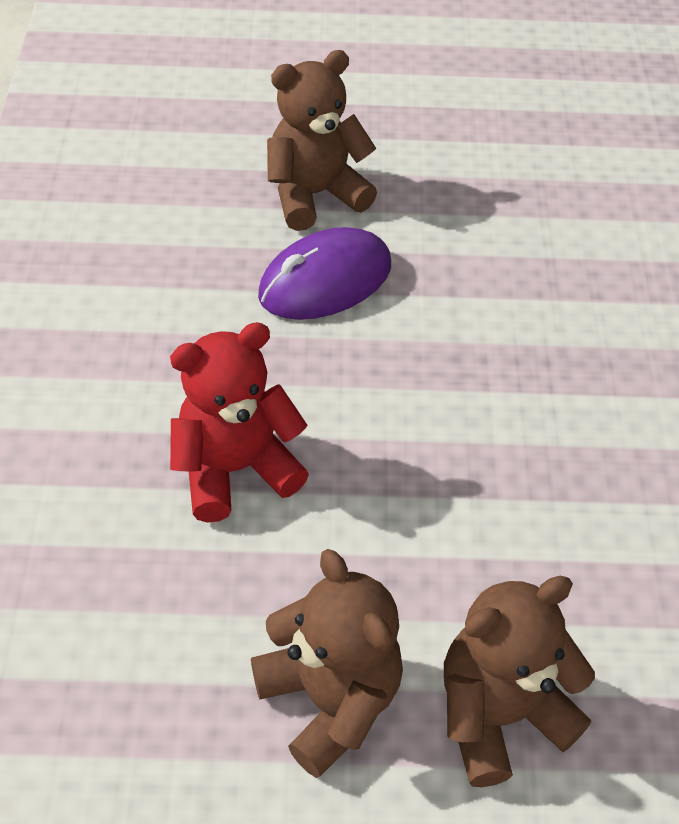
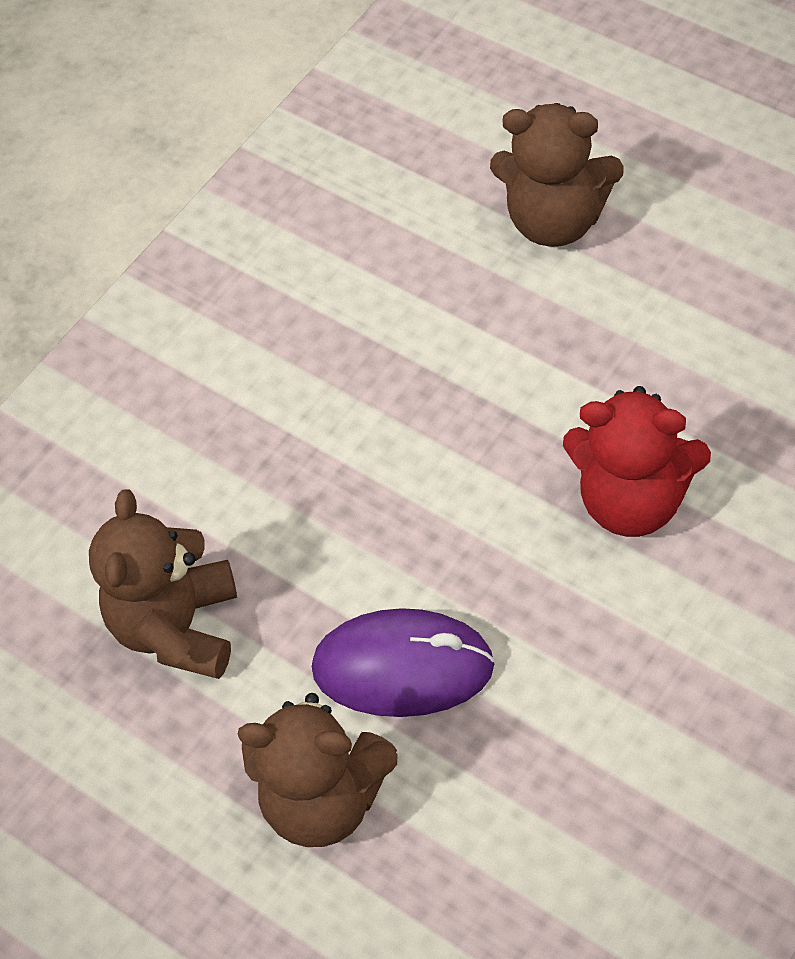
camera: 135 degrees left, 5 degrees up
(330, 699) = (674, 284): brown teddy bear -> brown teddy bear (177, 627)

